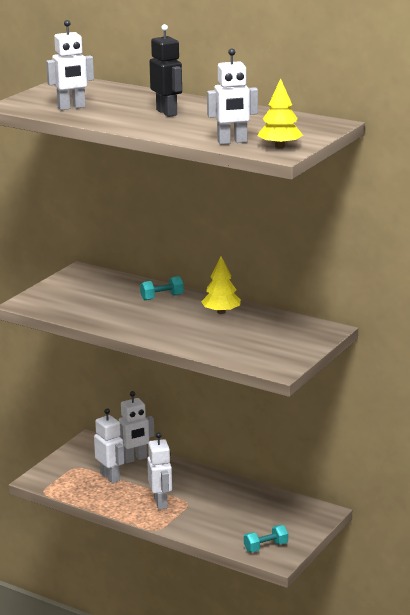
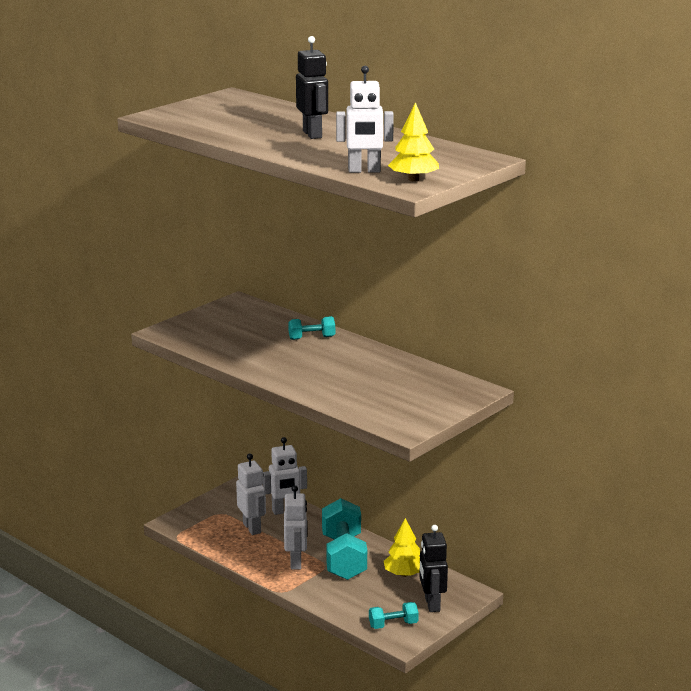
camera: 10 degrees right, 0 degrees up
(71, 107) = (214, 122): white robot -> none
(202, 494) = (344, 557): none -> turquoise dumbbell
(221, 312) = (369, 360): yellow tree -> yellow tree (404, 574)
(293, 525) = (432, 604): none -> black robot

